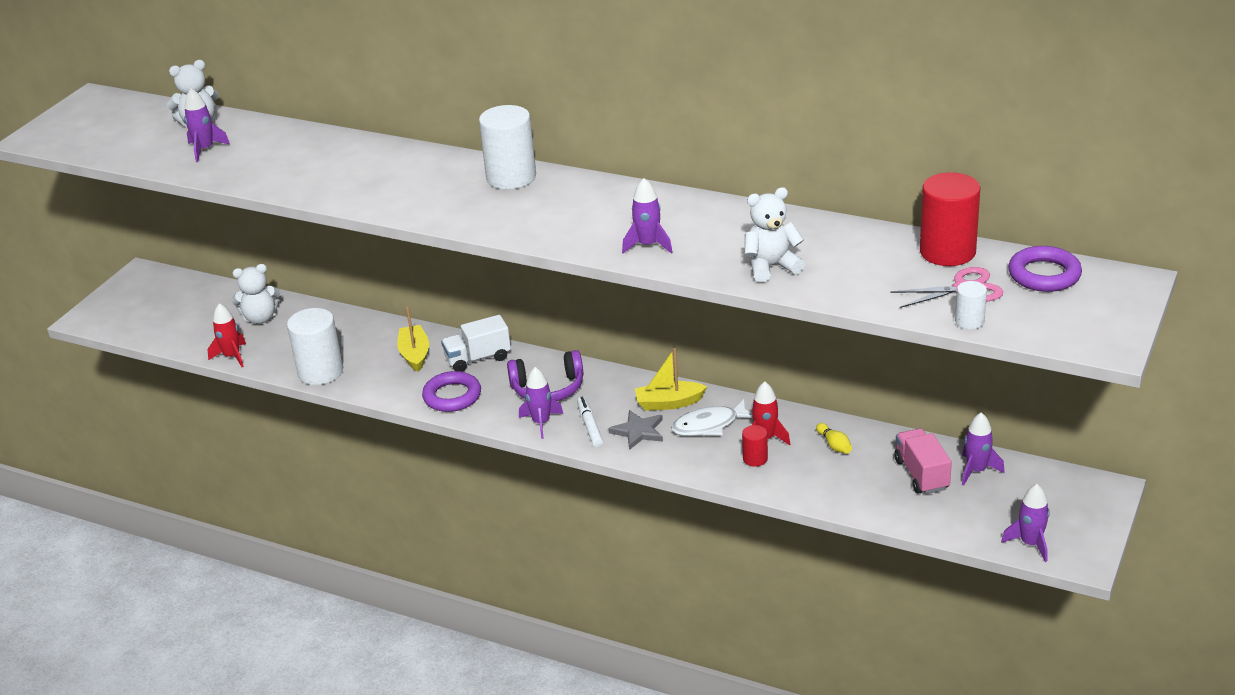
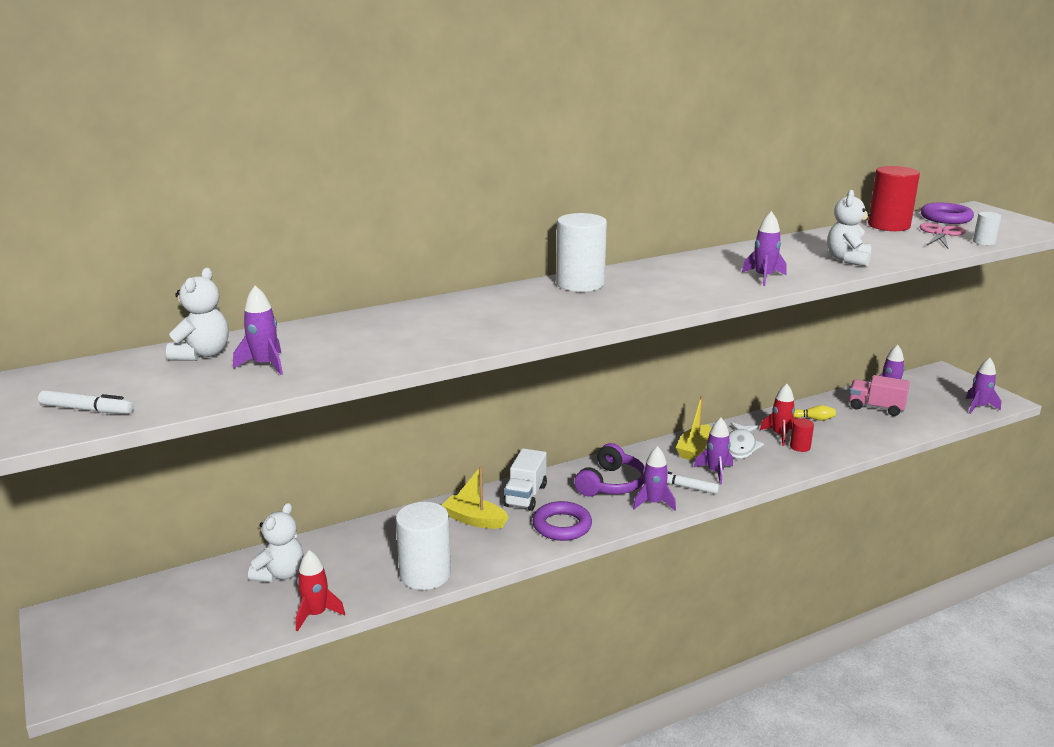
camera: 55 degrees left, 10 degrees down
(87, 138) = (87, 409): none -> white marker
(638, 431) = (715, 472): grey star -> purple rocket

